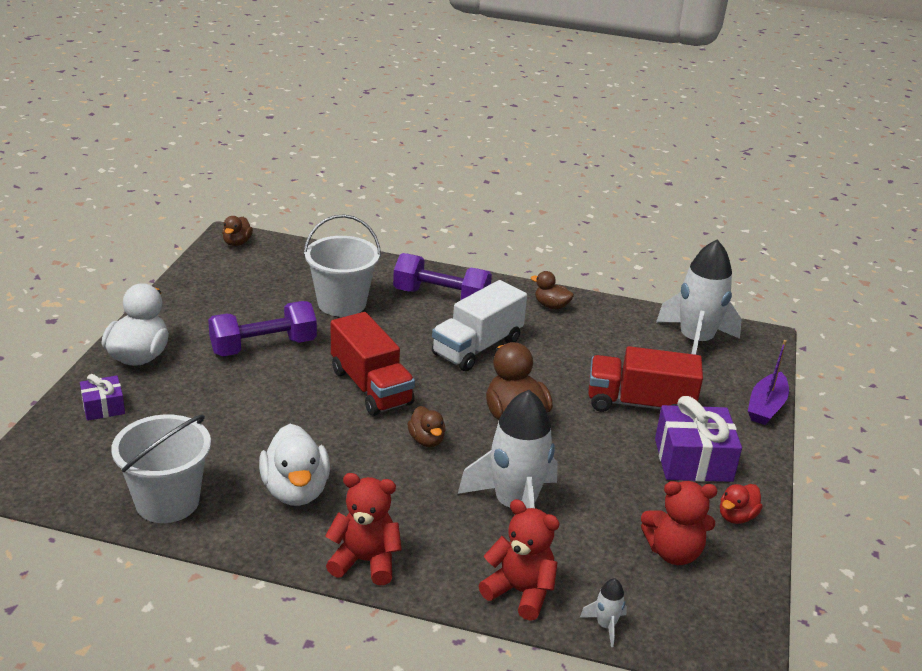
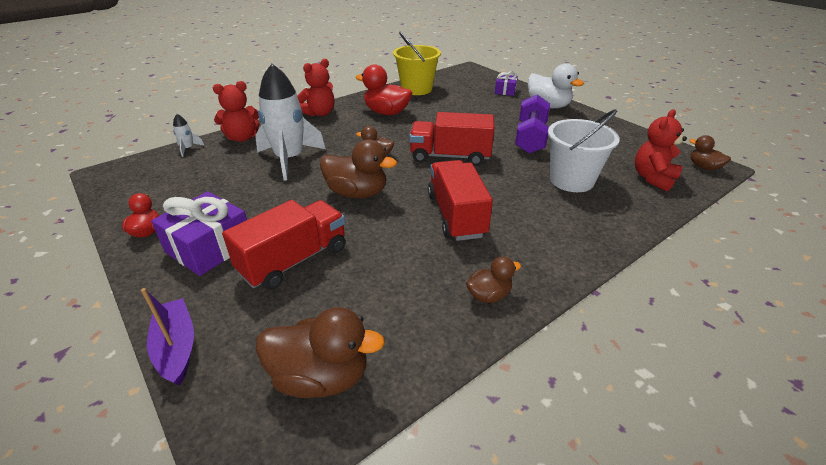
camera: 130 degrees right, 5 degrees up
(167, 501) = (416, 89): white bucket -> yellow bucket
(295, 490) = (386, 112): white duck -> red duck
(441, 297) = (552, 230): purple dumbbell -> none
(477, 347) = (456, 215): white truck -> red truck
(673, 552) = (177, 190): red teddy bear -> red teddy bear (653, 178)
(695, 341) = (321, 377): white rocket -> brown duck

